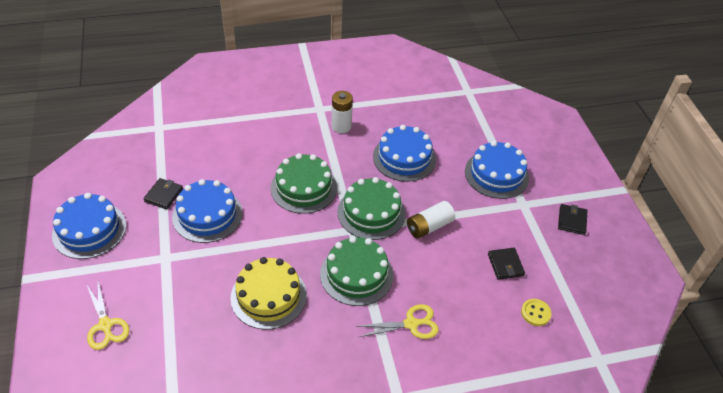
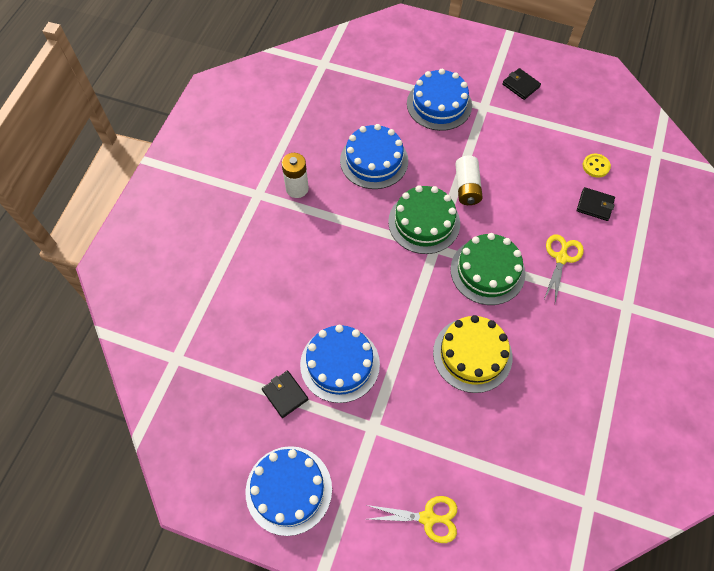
camera: 55 degrees left, 15 degrees up
(304, 188) = (358, 261): green cake -> none
(505, 265) = (539, 157): black wallet -> black wallet (595, 205)

